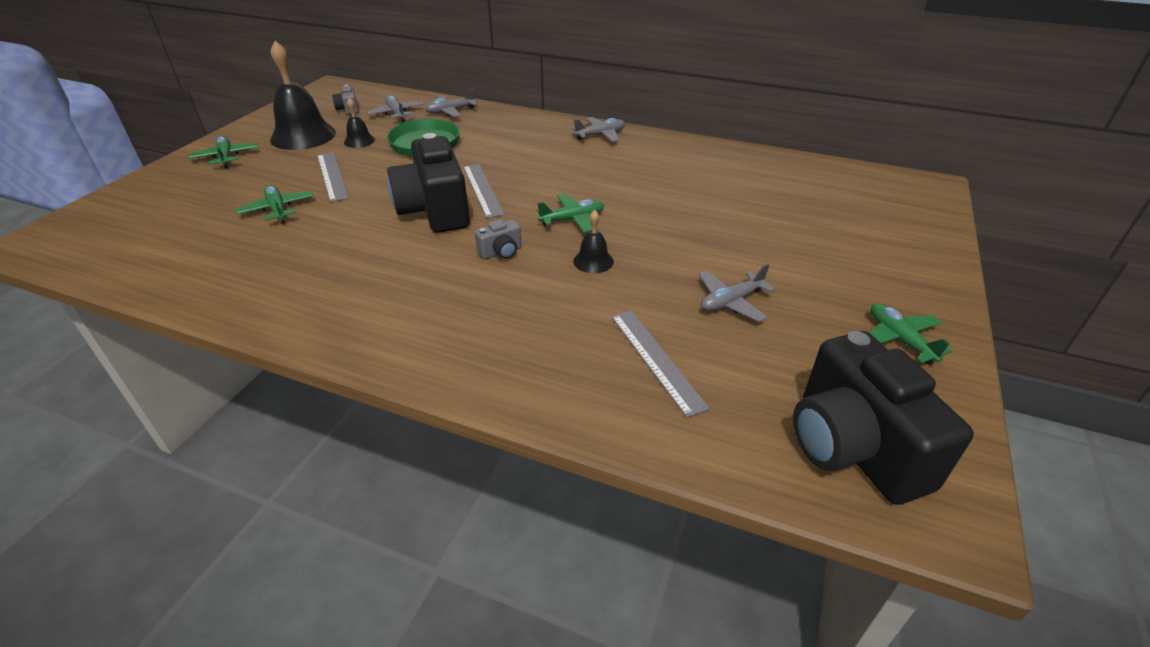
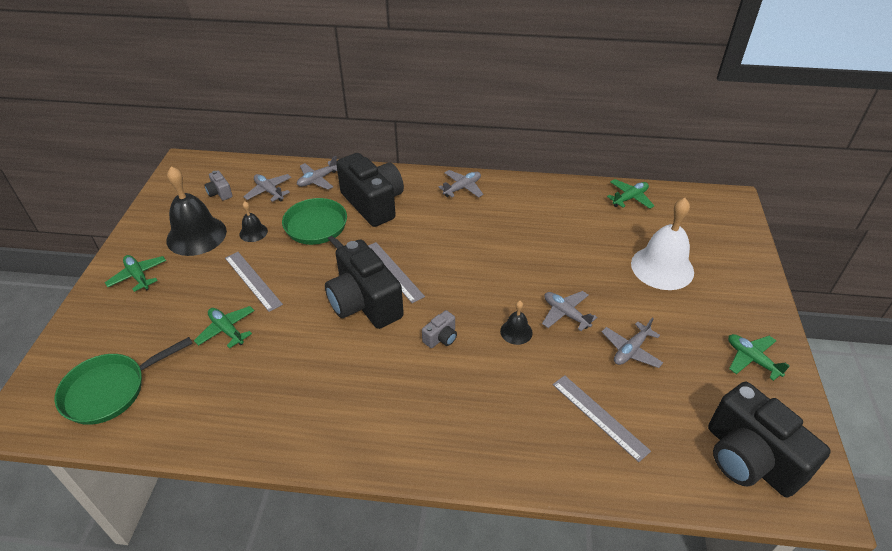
camera: 15 degrees left, 5 degrees up
(129, 237) = (110, 390): none -> green pan
(496, 135) = (373, 203): none -> black camera
(572, 219) = (481, 290): green plane -> green plane (630, 198)
(663, 255) = (565, 314): none -> grey plane
(809, 231) = (662, 267): none -> white bell

